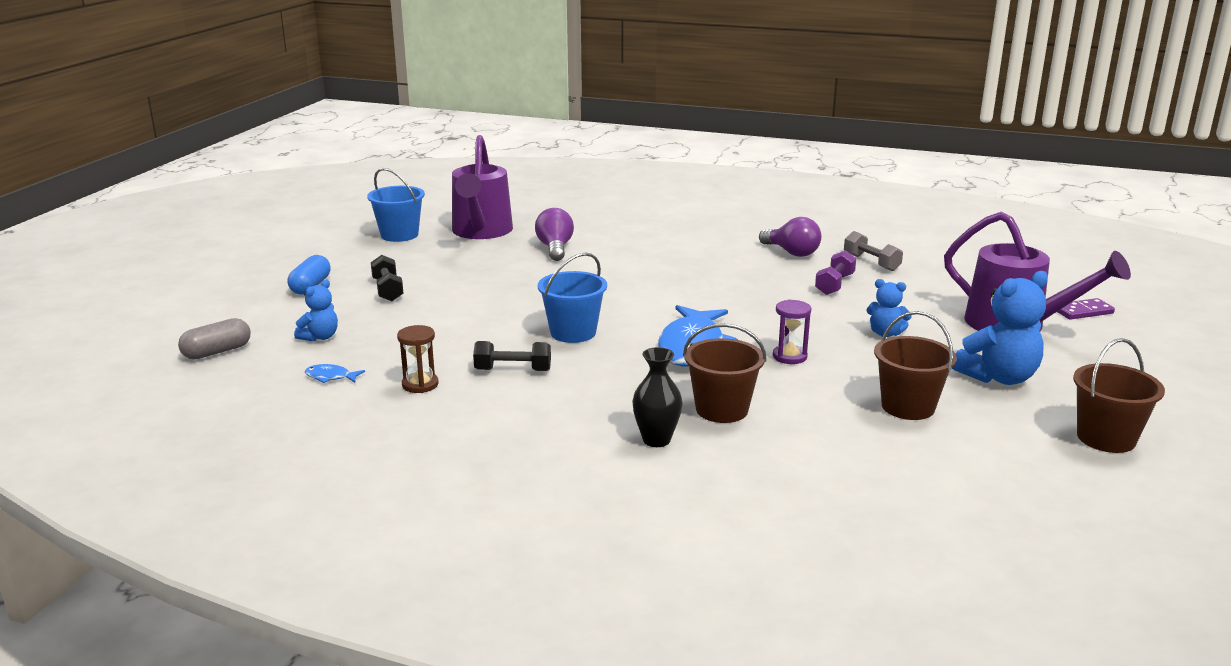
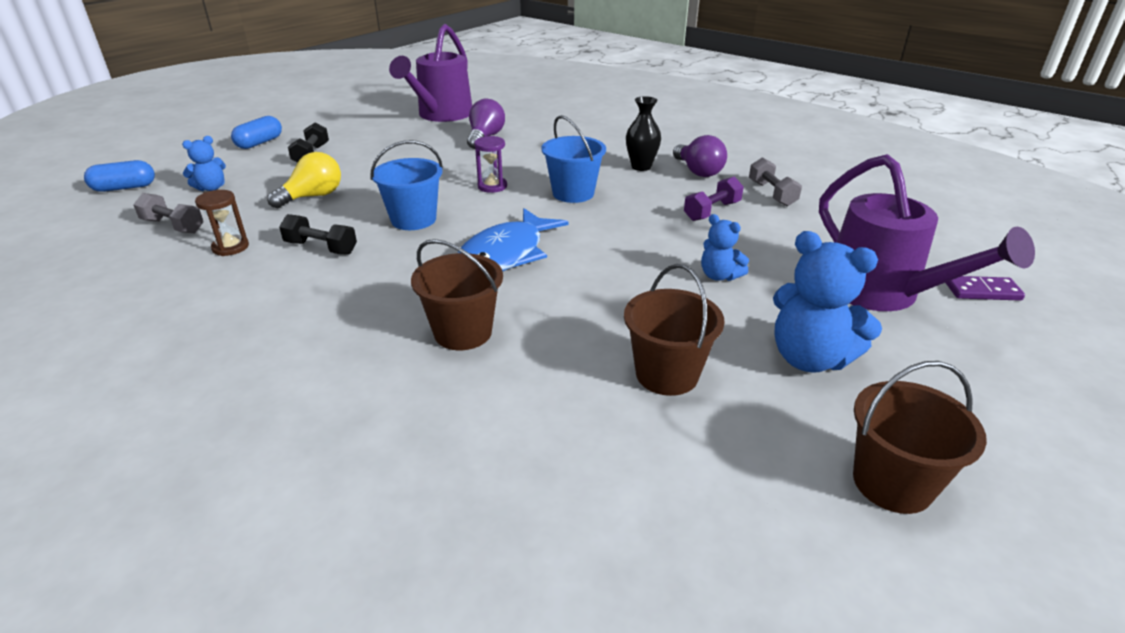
camera: 20 degrees right, 10 degrees up
(217, 352) = (124, 188): grey capsule -> blue capsule
(330, 377) = (173, 226): blue fish -> grey dumbbell
(399, 235) = (376, 109): blue bucket -> blue bucket (573, 193)
(444, 328) = (313, 196): none -> yellow light bulb
(656, 440) = (363, 354): black vase -> black vase (641, 167)
(789, 356) = (591, 284): purple hourglass -> purple hourglass (492, 186)
(998, 377) = (809, 358): blue teddy bear -> blue teddy bear turned 45 degrees clockwise

